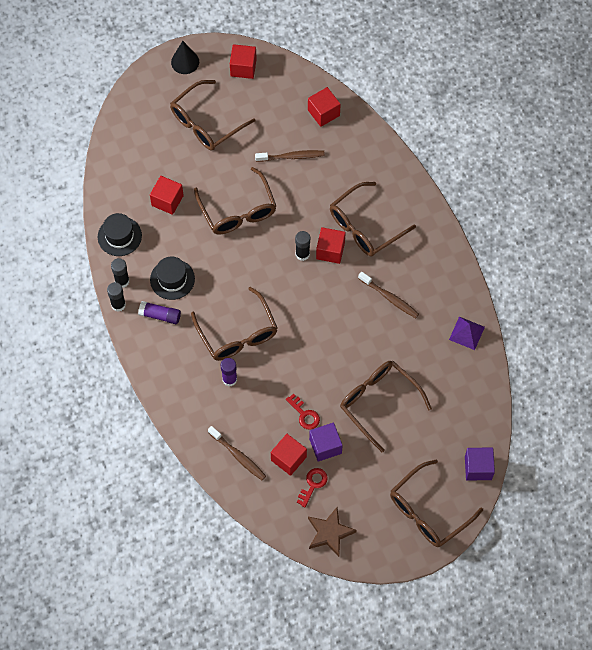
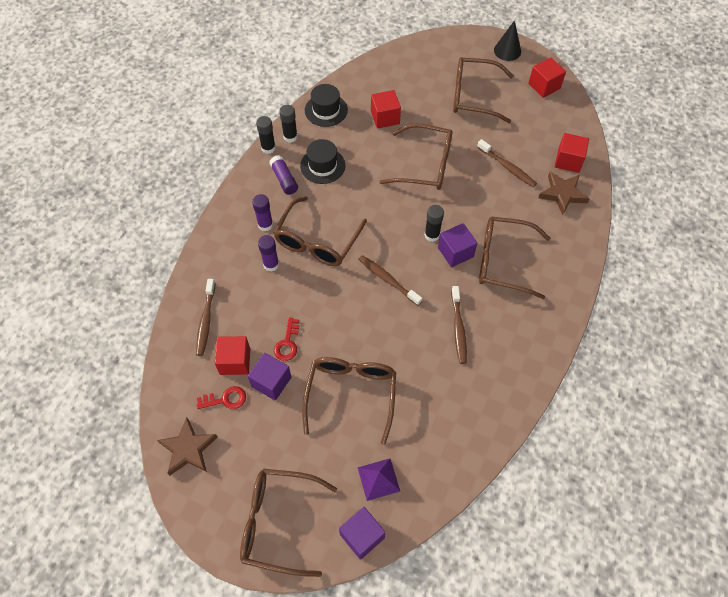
camera: 50 degrees right, 5 degrees down
(190, 358) = (265, 225): none -> purple glue stick
(237, 210) = (424, 165): brown glasses -> brown glasses turned 105 degrees counterclockwise
(312, 312) = (388, 280): none -> brown toothbrush
(330, 251) = (455, 252): red cube -> purple cube
(347, 142) = (562, 194): none -> brown star
(467, 333) = (488, 418): purple pyramid -> purple pyramid (378, 479)

